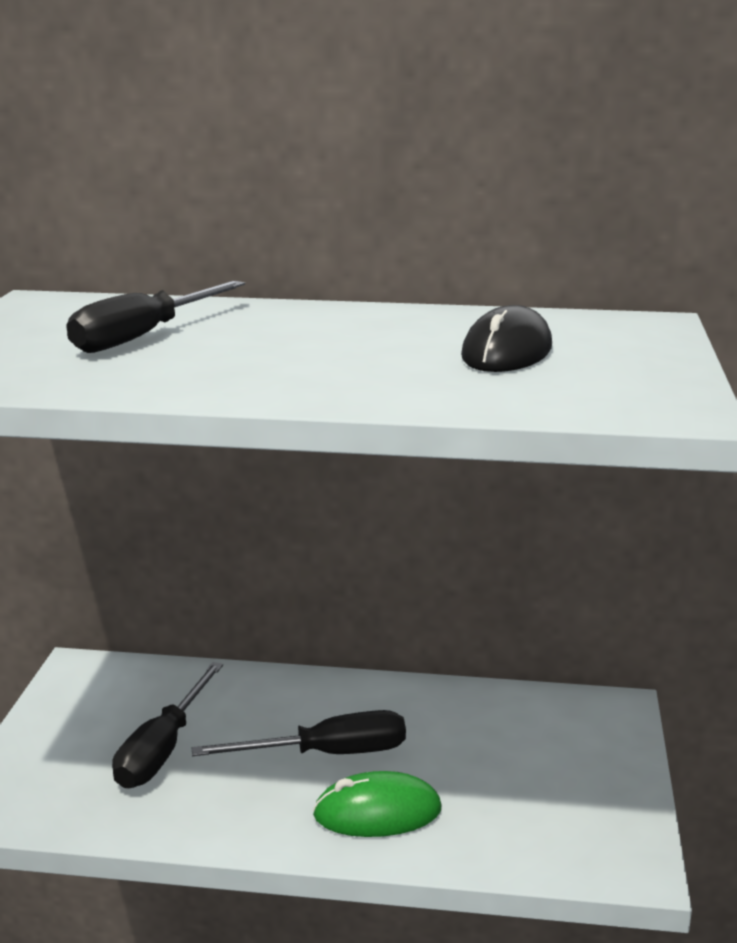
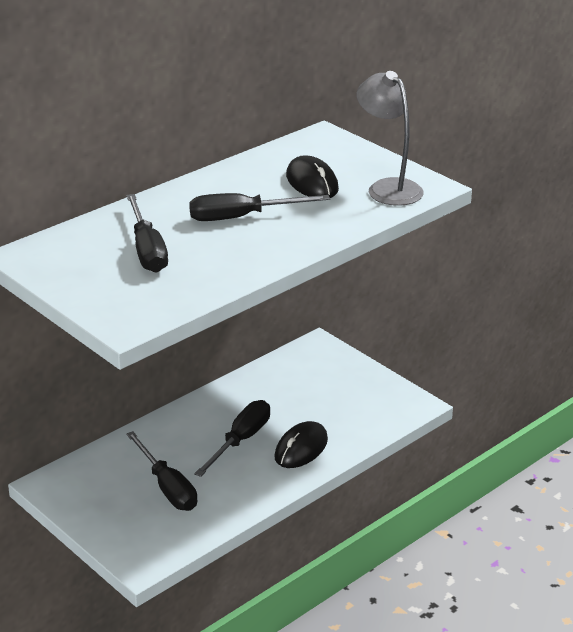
camera: 50 degrees left, 10 degrees up
(325, 349) = (242, 217): none -> black screwdriver
(377, 812) = (301, 448): green mouse -> black mouse
(604, 390) = (388, 188): none -> grey lamp

